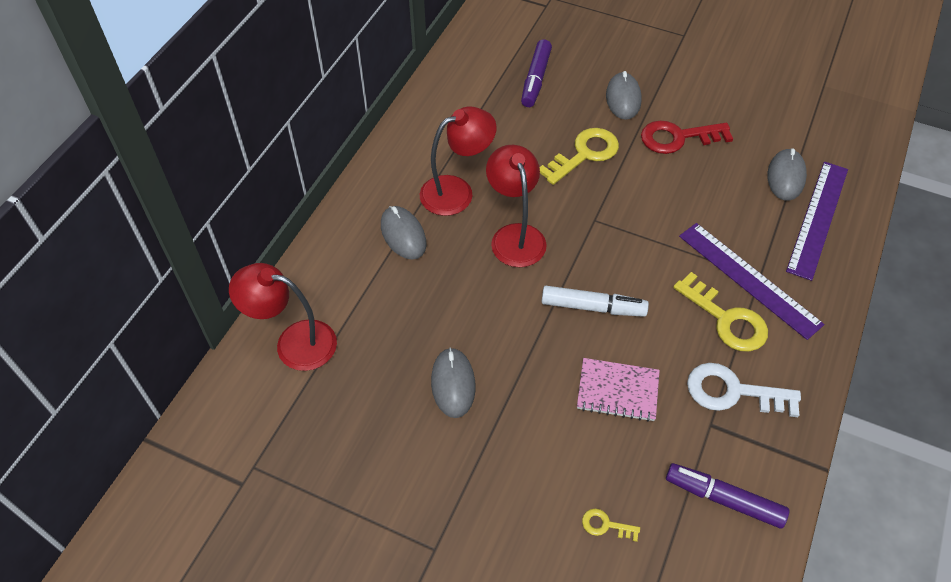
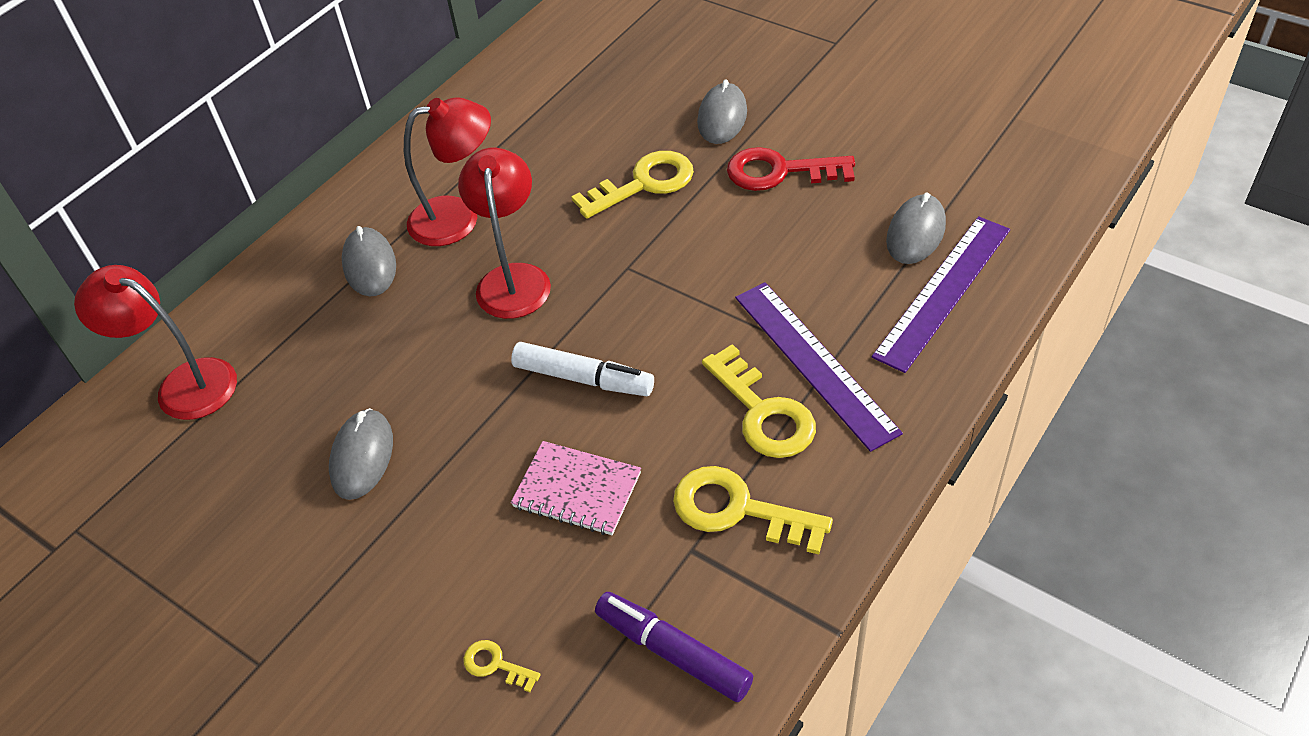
camera: 15 degrees right, 5 degrees down
(535, 79) = (613, 87): purple marker -> none
(732, 392) = (737, 510): white key -> yellow key

